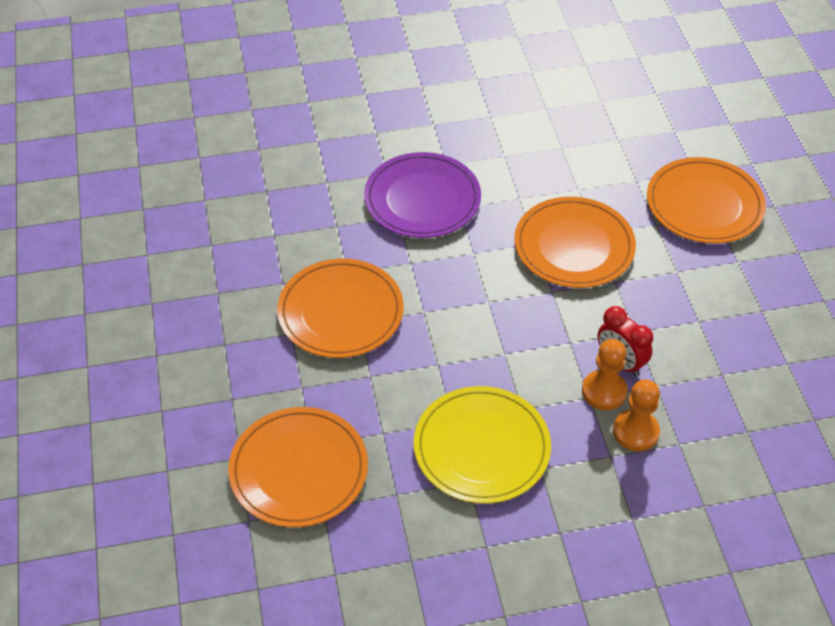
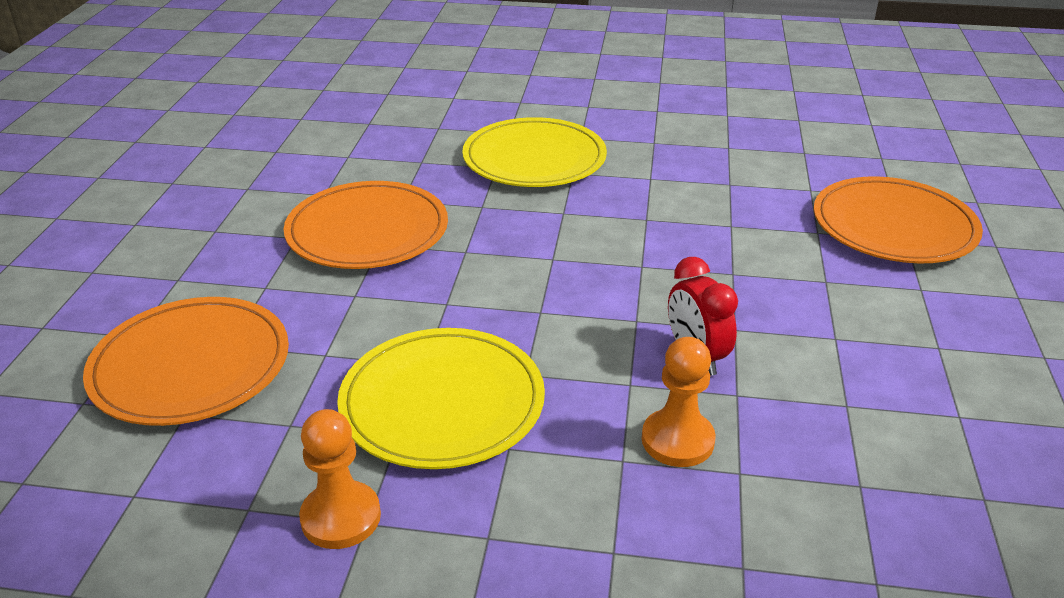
camera: 20 degrees right, 15 degrees down
(422, 199) = (534, 159): purple plate -> yellow plate
(574, 246) = (695, 231): orange plate -> none
(604, 391) = (655, 382): orange pawn -> orange pawn (341, 517)

